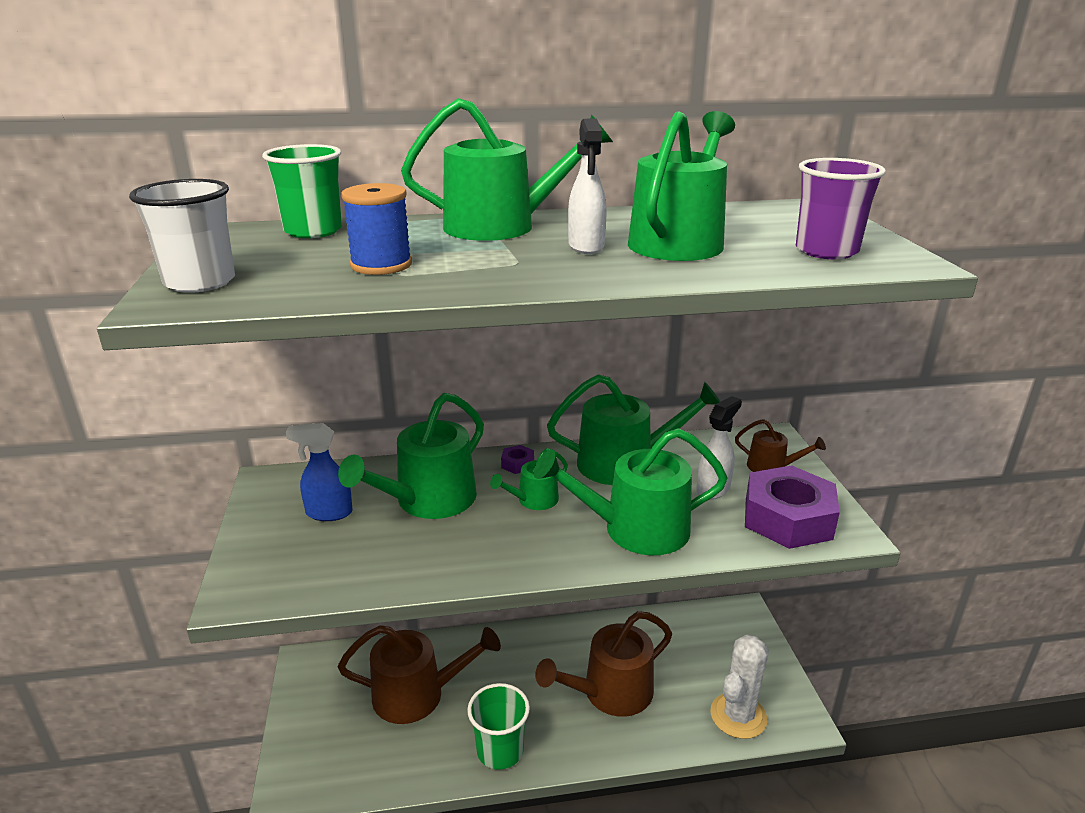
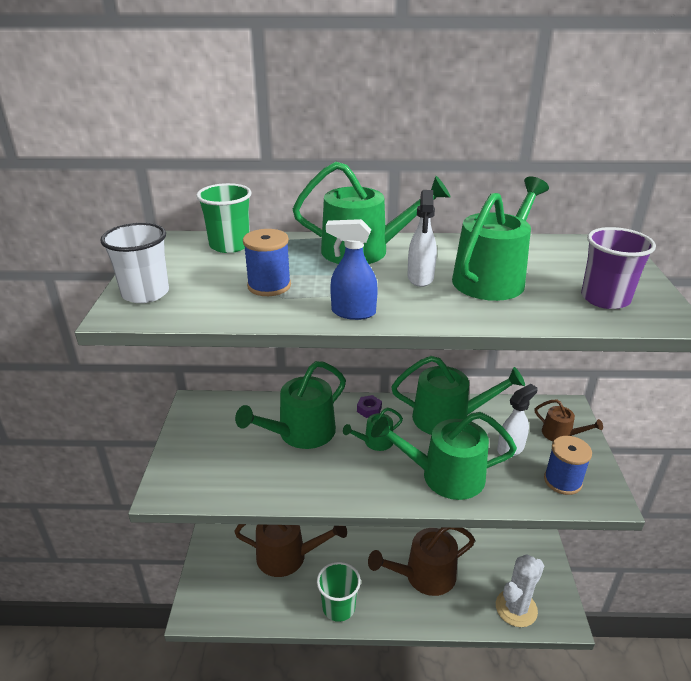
camera: 10 degrees right, 5 degrees up
(328, 513) = (231, 435): blue spray bottle -> blue spray bottle (352, 312)
(788, 518) = (562, 481): purple nut -> blue spool

